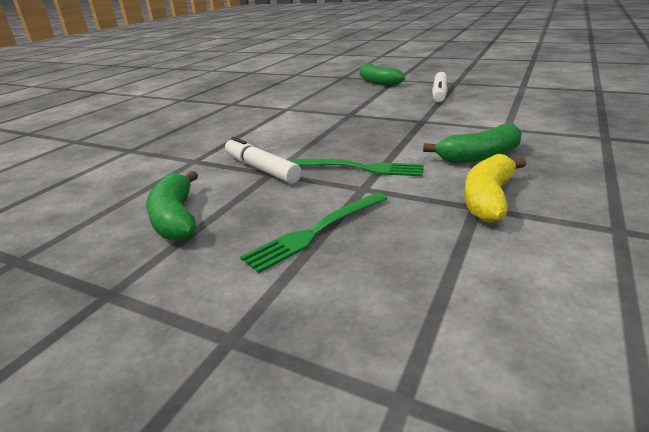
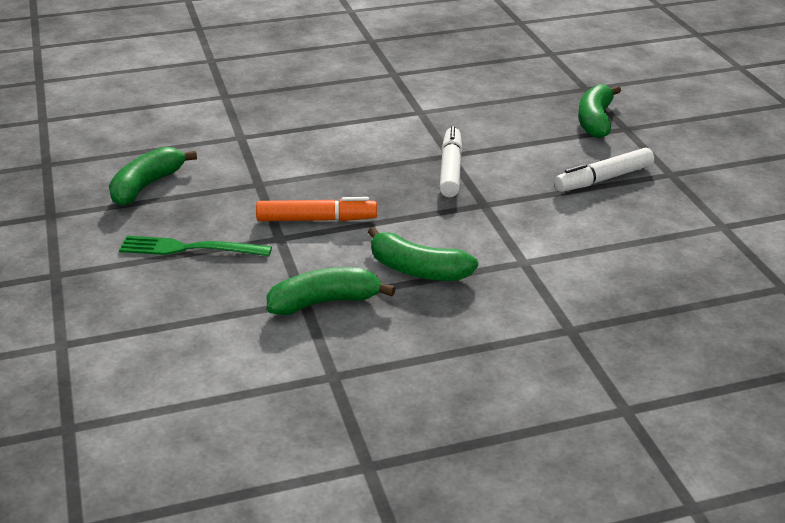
camera: 45 degrees right, 5 degrees up
(261, 169) = (261, 175): white marker -> white marker (451, 170)
(360, 168) = (316, 220): green fork -> orange marker
(488, 199) = (324, 302): yellow banana -> green banana

